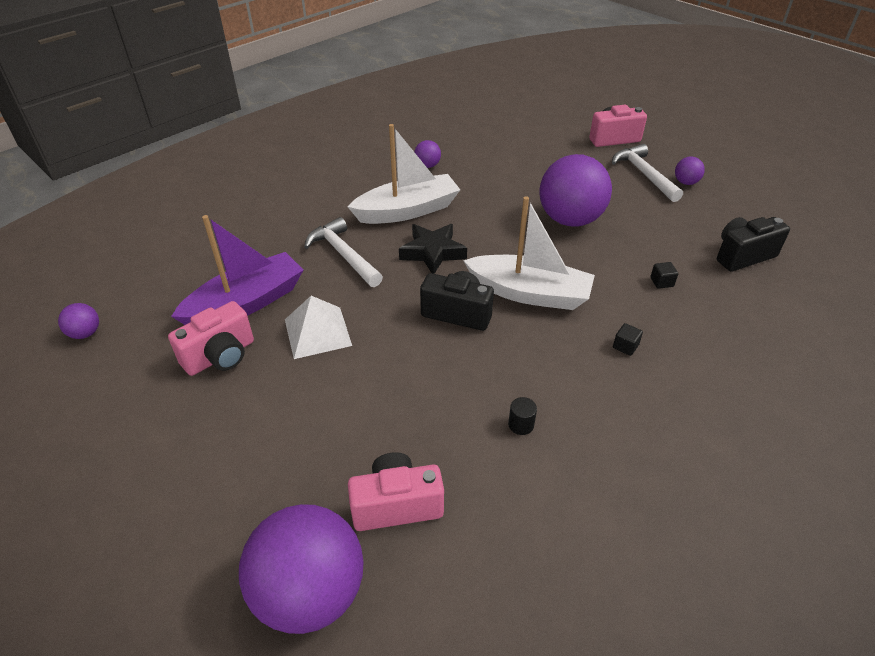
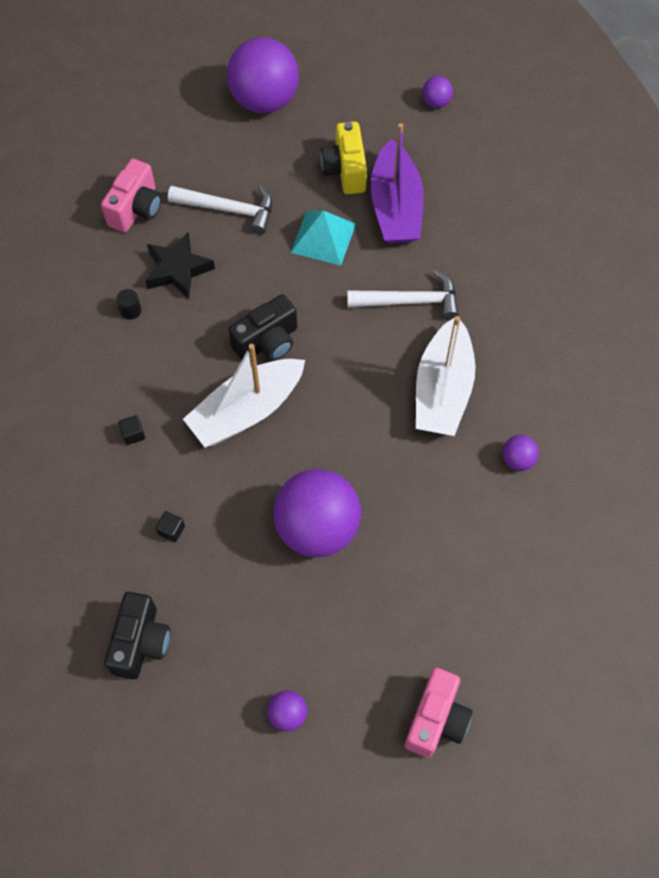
camera: 125 degrees right, 20 degrees up
(220, 356) = (345, 170): pink camera -> yellow camera
(310, 592) = (121, 145): purple ball -> purple ball (264, 100)
(317, 332) = (323, 238): white pyramid -> turquoise pyramid
(433, 252) = (360, 372): black star -> black star (178, 270)
(644, 174) = (336, 681): white hammer -> white hammer (229, 210)

